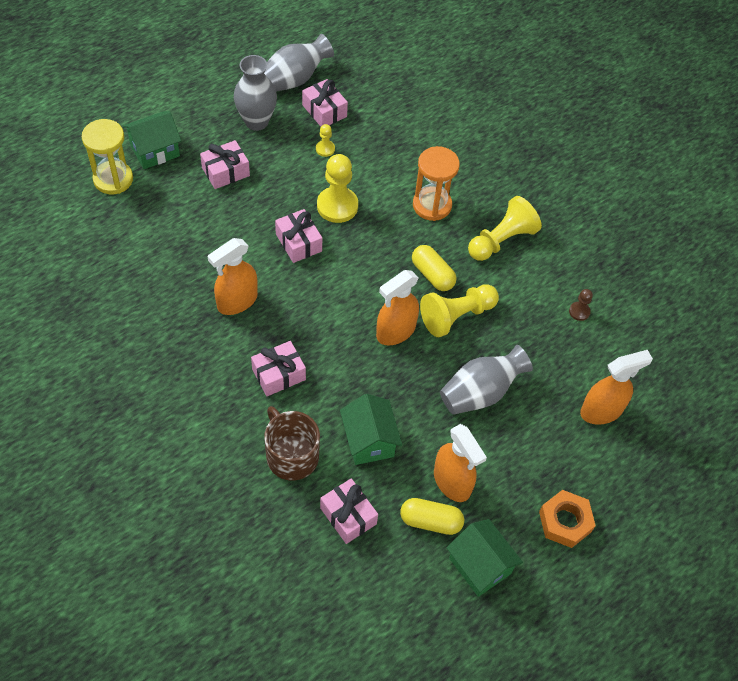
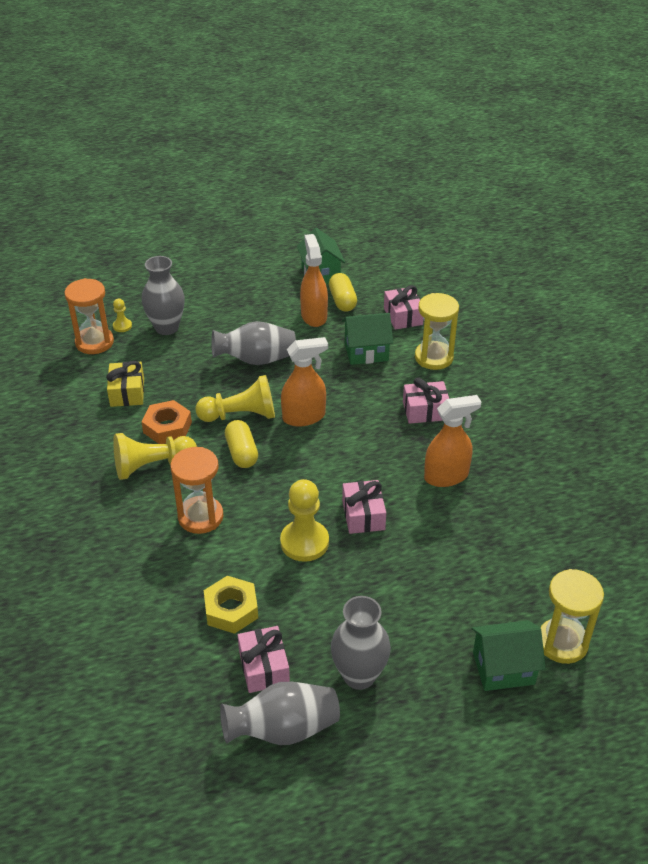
camera: 155 degrees left, 15 degrees down
(225, 172) = (420, 616): pink gift -> none
(291, 455) = (433, 357): brown mug -> yellow hourglass
(325, 149) = (287, 613): yellow pawn -> yellow pawn (122, 326)
(367, 141) = (231, 609): none -> yellow nut
(369, 441) = (366, 352): green house -> green house turned 75 degrees clockwise
(430, 521) = (342, 301): yellow capsule -> yellow capsule turned 45 degrees clockwise
(565, 522) = (245, 280): orange nut -> orange nut (167, 427)
(579, 312) = (127, 392): brown pawn -> yellow gift
(601, 411) = (166, 327): orange spray bottle -> grey vase
(659, 366) = (94, 342): none -> orange hourglass

